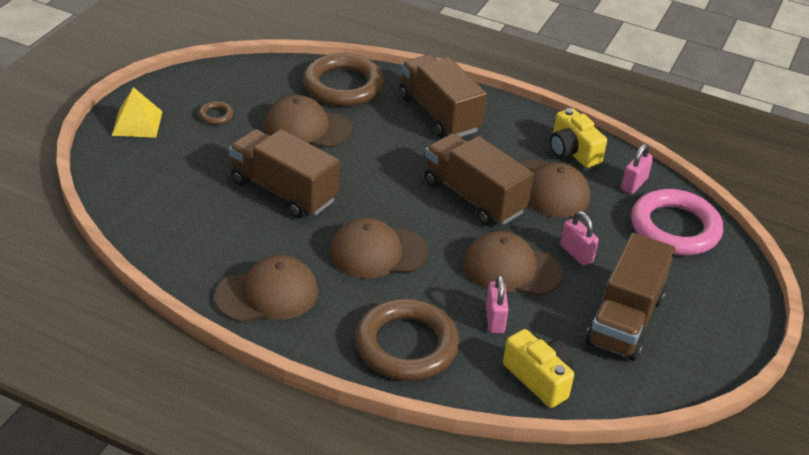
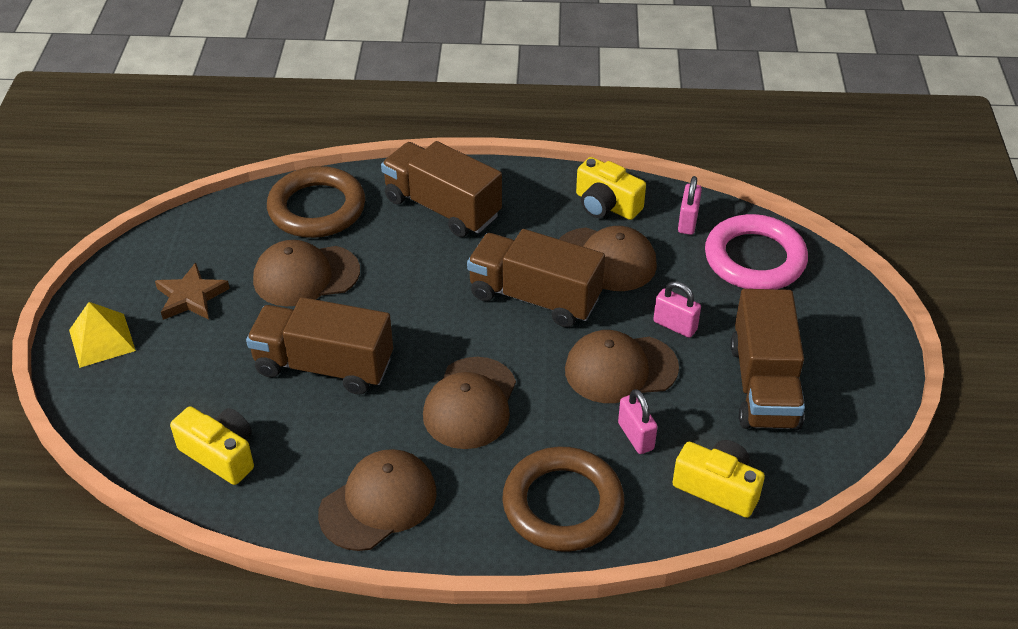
camera: 20 degrees left, 5 degrees up
(174, 223) = (220, 454): none -> yellow camera
(216, 115) = (191, 297): brown ring -> brown star
(378, 252) = (470, 403): brown cap -> brown cap turned 45 degrees counterclockwise

